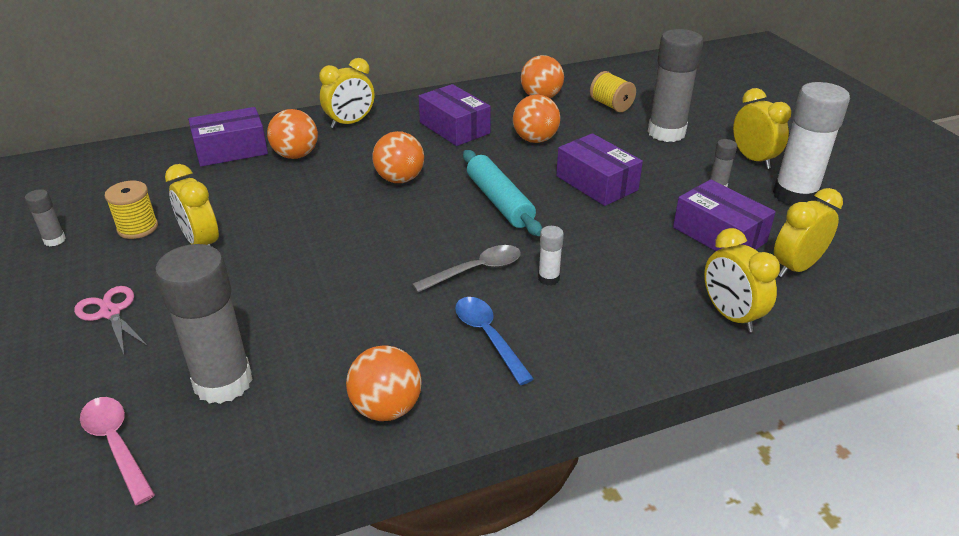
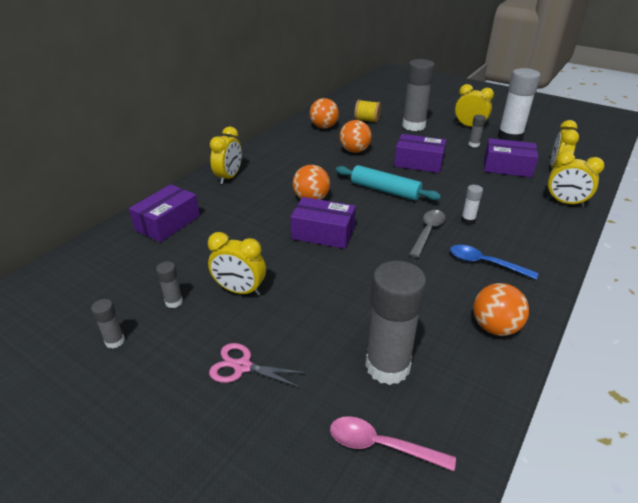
camera: 35 degrees left, 0 degrees up
(137, 228) = (174, 302): yellow spool -> grey glue stick
(296, 155) = (221, 209): orange ball -> none
(454, 128) = (300, 159): purple box -> purple box (323, 233)

